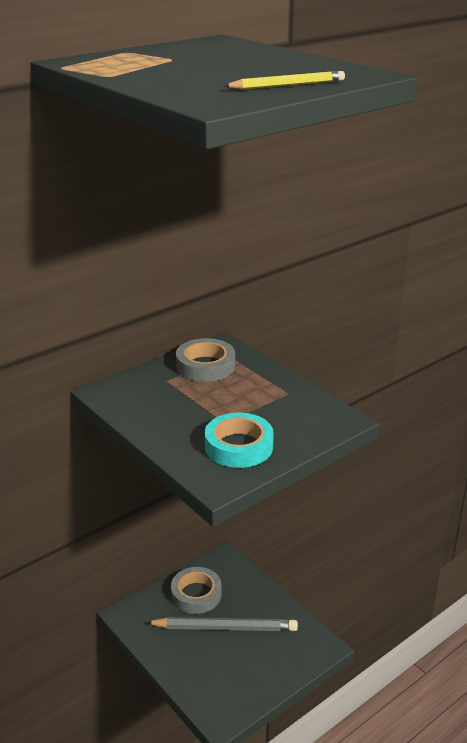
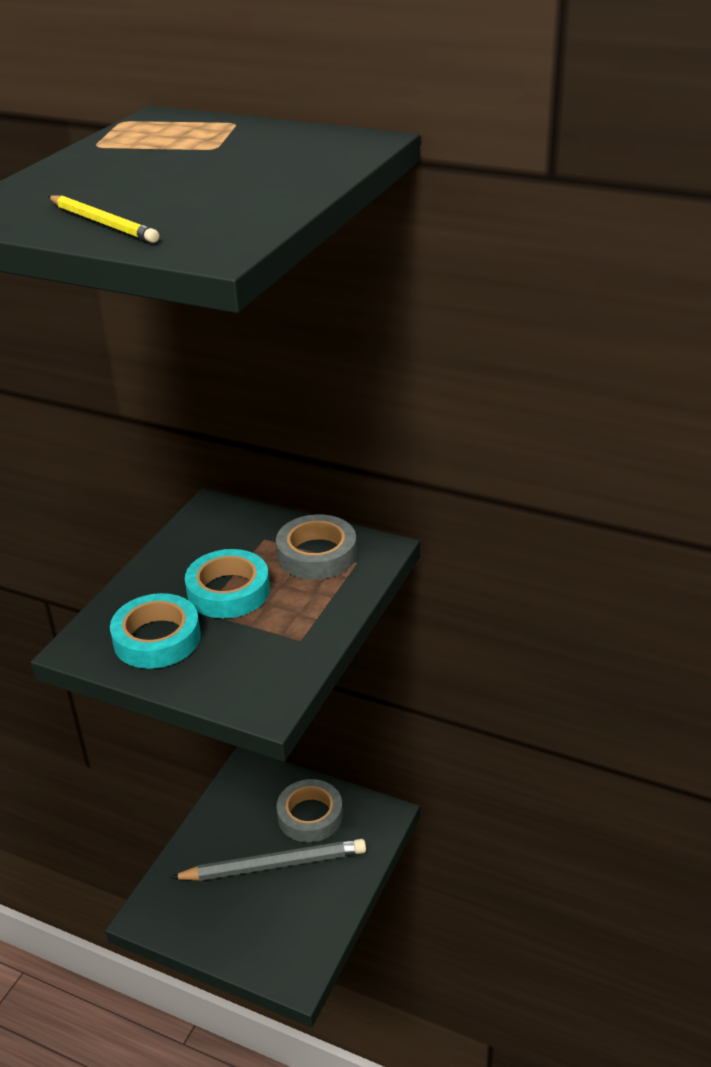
camera: 65 degrees right, 5 degrees up
(212, 407) = (228, 591): none -> turquoise tape
(225, 627) = (274, 865): grey pencil -> grey pencil turned 75 degrees counterclockwise

